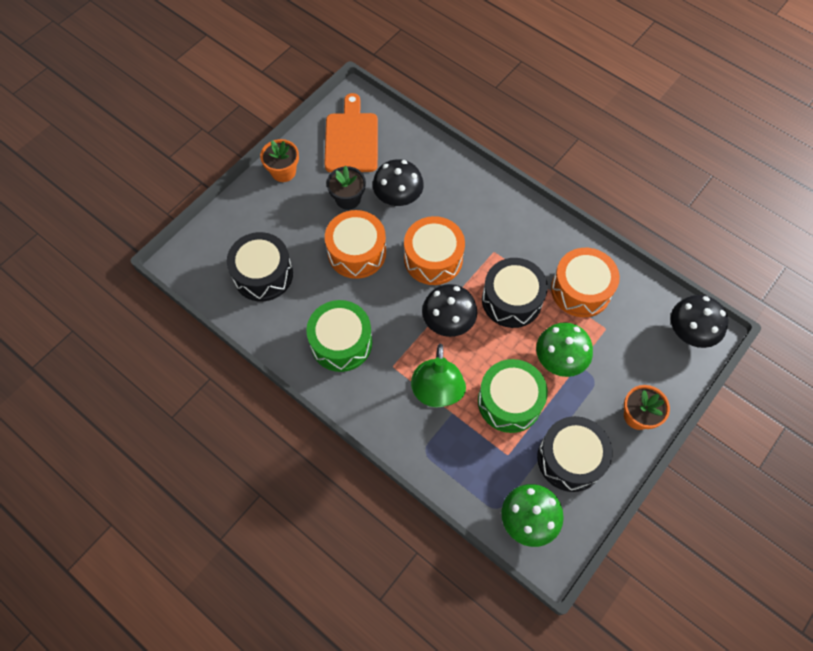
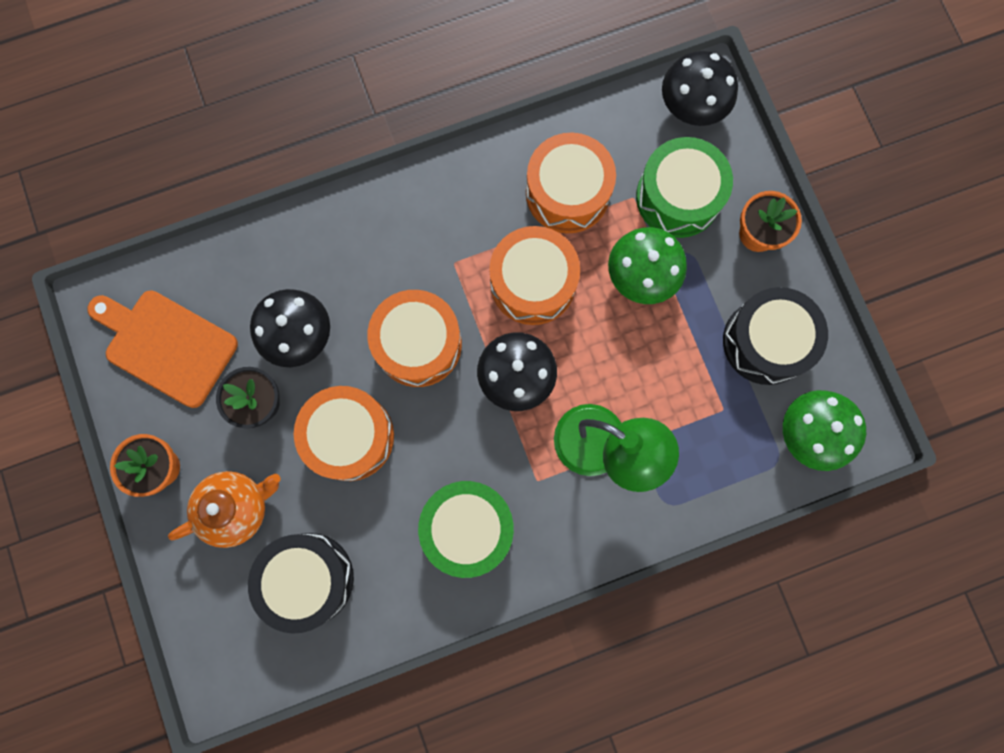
camera: 60 degrees left, 15 degrees up
(282, 218) = (236, 508): none -> orange teapot
(509, 401) = (661, 367): green drum -> green drum (678, 197)
(511, 300) = (533, 283): black drum -> orange drum

